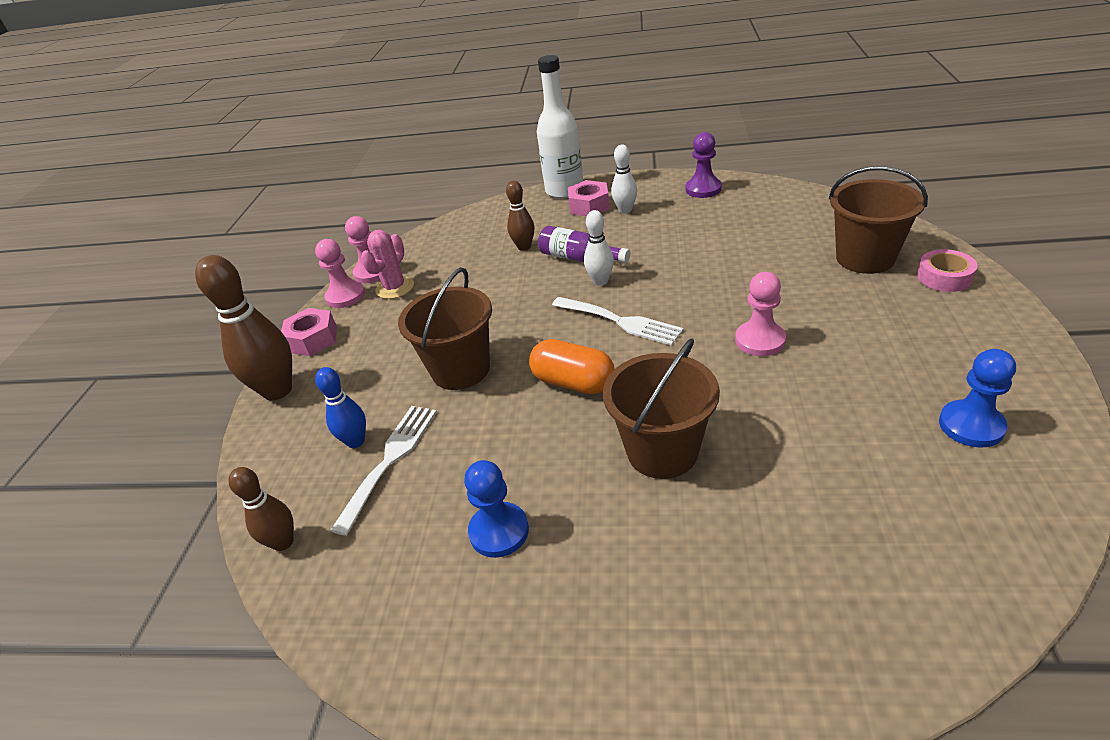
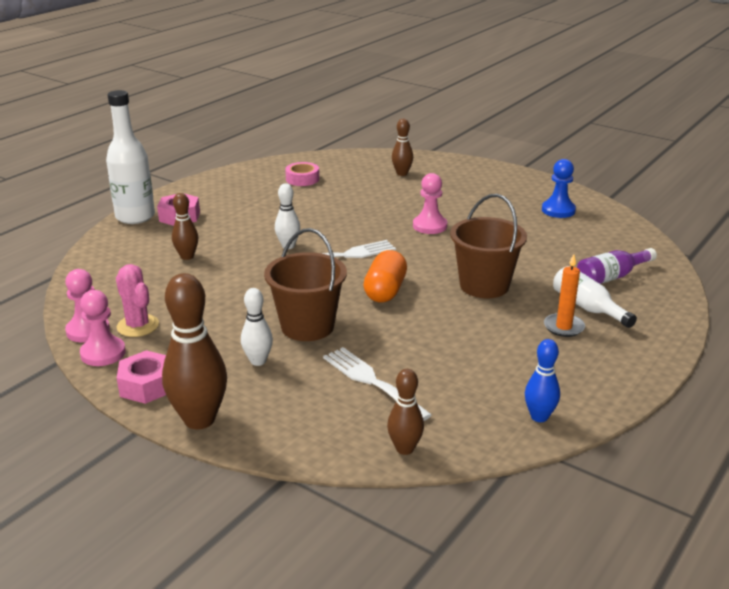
camera: 65 degrees left, 10 degrees down
(356, 441) = (329, 392): blue bowling pin -> blue bowling pin (539, 417)
(499, 531) = (490, 356): blue pawn -> none
(573, 382) = (385, 291): orange capsule -> orange capsule turned 45 degrees counterclockwise
(579, 258) = (244, 243): purple bottle -> purple bottle (611, 277)
(625, 210) = (214, 208): white bowling pin -> white bowling pin (258, 361)
(627, 575) = (563, 327): none -> orange candle
(703, 189) = (241, 178): purple pawn -> none
(706, 581) = (587, 307): none -> white bottle
(865, 258) = (402, 173): brown bucket -> brown bowling pin
(944, 277) = (448, 166): pink tape -> pink tape (302, 179)

